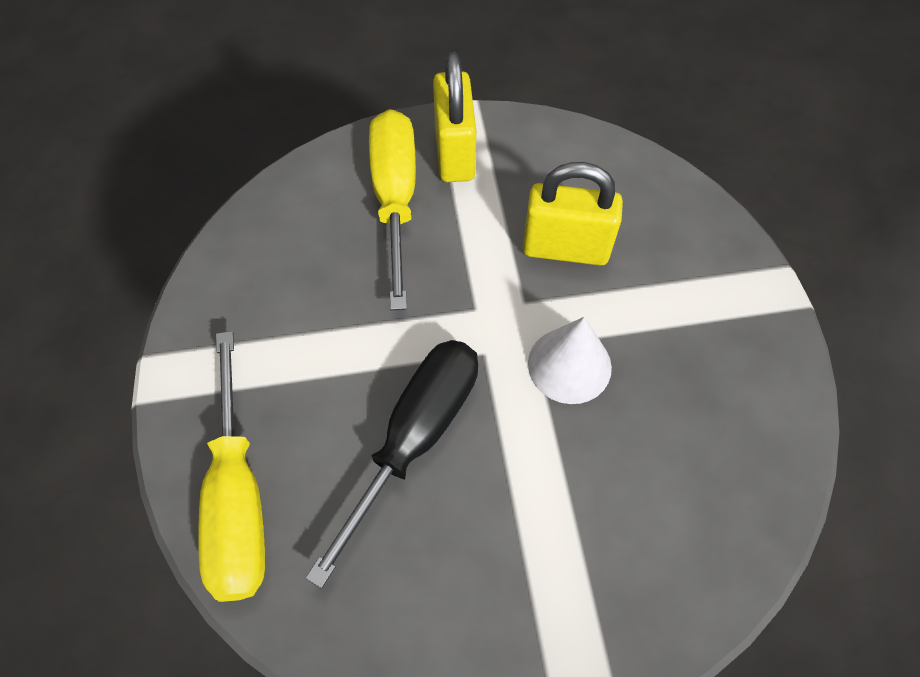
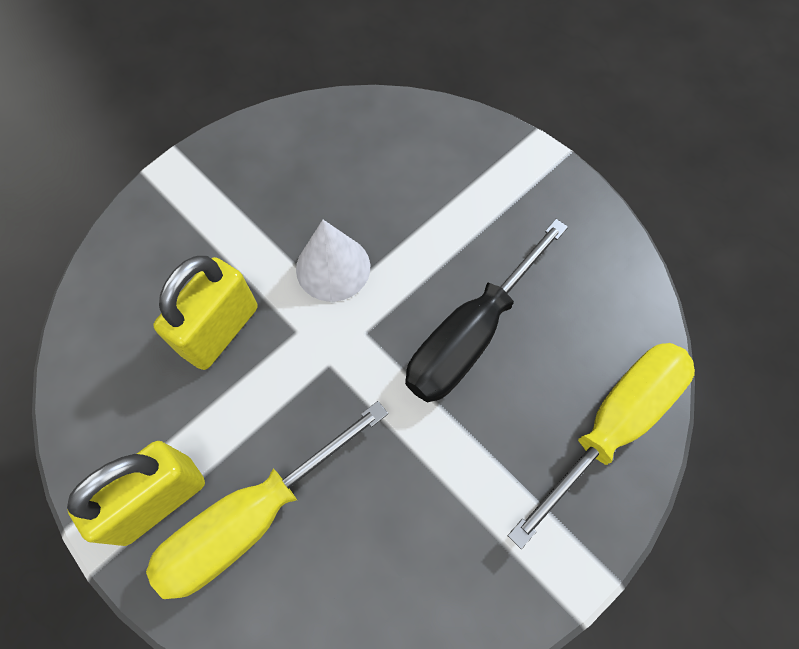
camera: 125 degrees left, 5 degrees up
(414, 439) = (471, 334): black screwdriver -> black screwdriver turned 45 degrees counterclockwise
(565, 248) = (220, 330): yellow padlock -> yellow padlock turned 60 degrees clockwise

